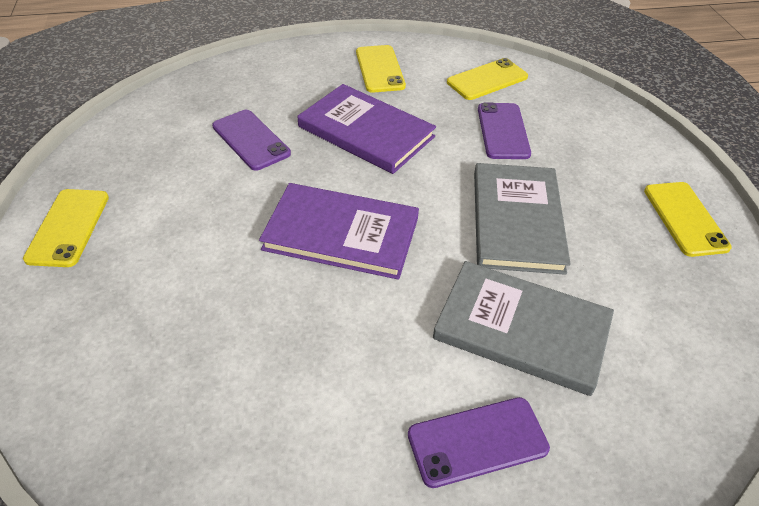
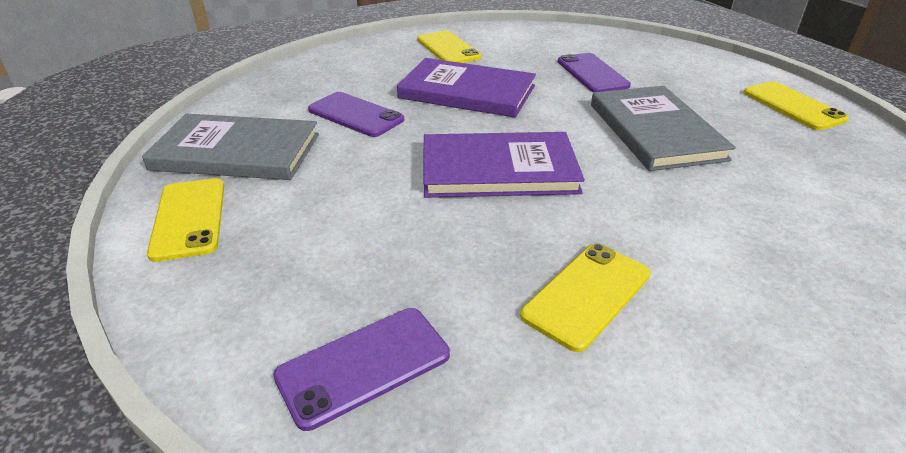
camera: 15 degrees left, 10 degrees down
(477, 441) = (763, 309): purple phone -> purple phone (364, 365)
(487, 79) = (550, 42): yellow phone -> yellow phone (587, 294)
(522, 329) = (727, 209): grey book -> grey book (236, 152)

